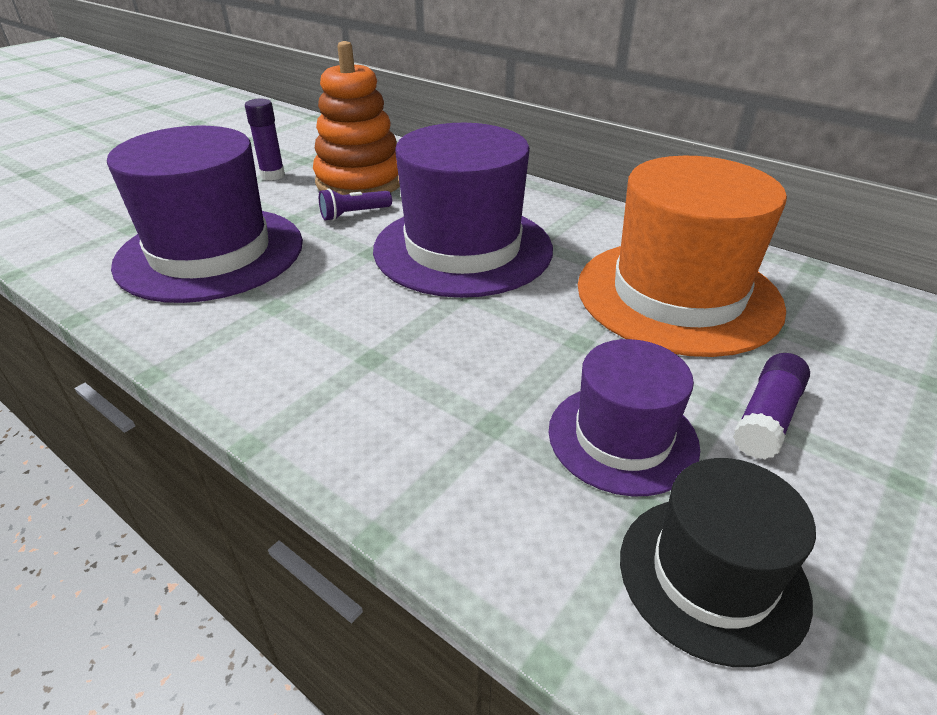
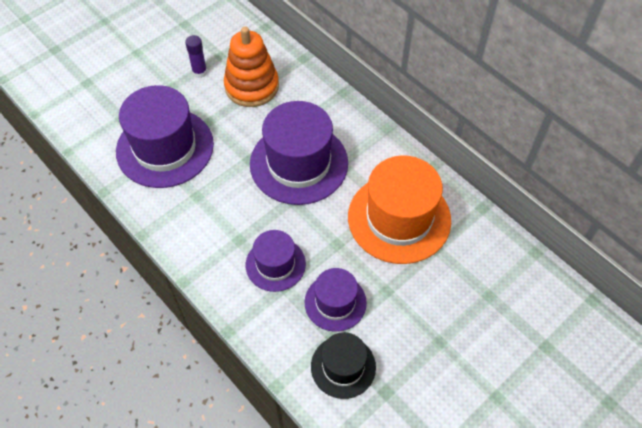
camera: 10 degrees right, 20 degrees up
(354, 214) = (244, 122): purple flashlight -> none
(461, 388) = (275, 264): none -> purple hat
(767, 417) = (401, 302): purple glue stick -> none

